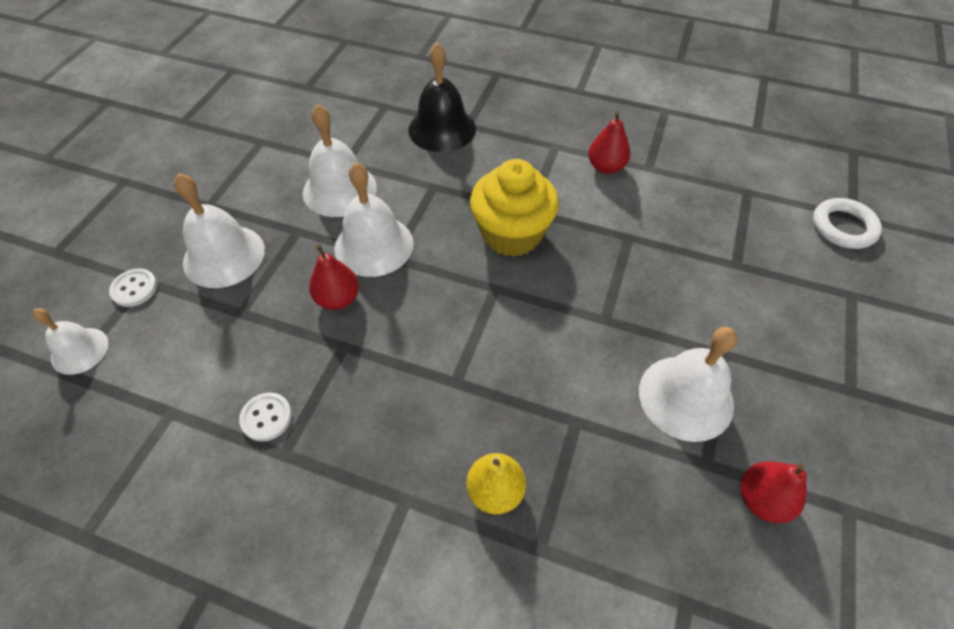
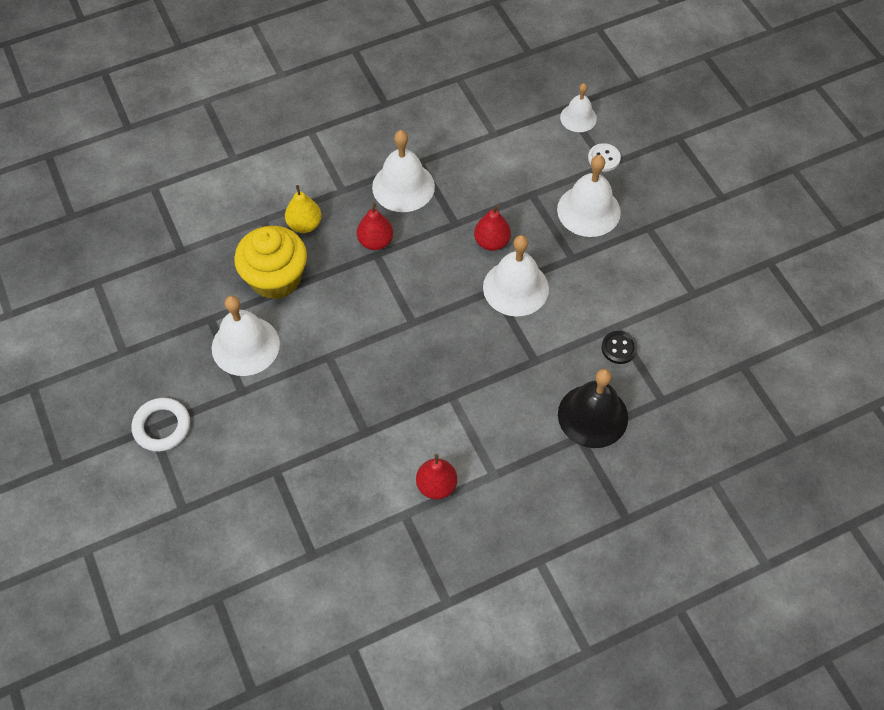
camera: 135 degrees right, 5 degrees up
(266, 417) = (447, 167): white button -> none
(339, 189) = (589, 305): white bell -> white bell (403, 186)
(364, 150) = (619, 348): none -> black button
(511, 234) = (442, 368): yellow cupcake -> yellow cupcake (275, 278)
(761, 499) = (171, 322): red pear -> red pear (375, 242)
(843, 227) = (218, 577): white ring -> white ring (162, 427)

